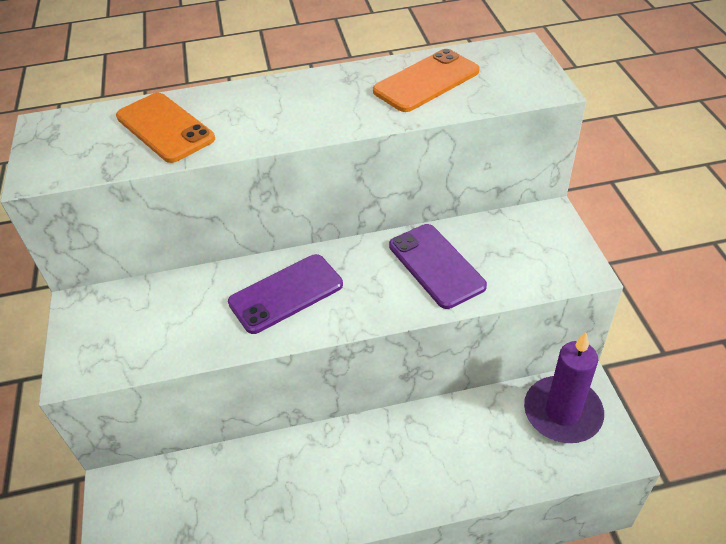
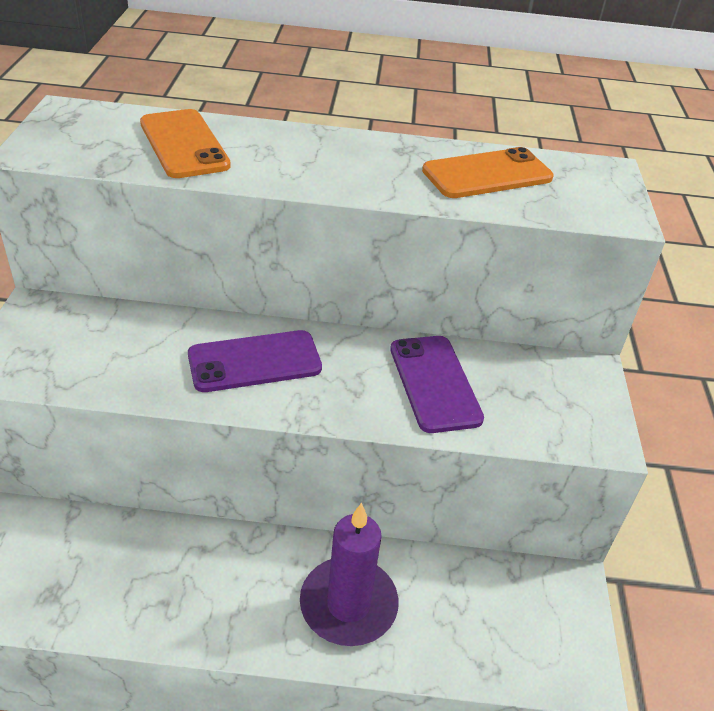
camera: 10 degrees right, 5 degrees down
(562, 412) = (535, 606): purple candle -> purple candle (348, 604)

